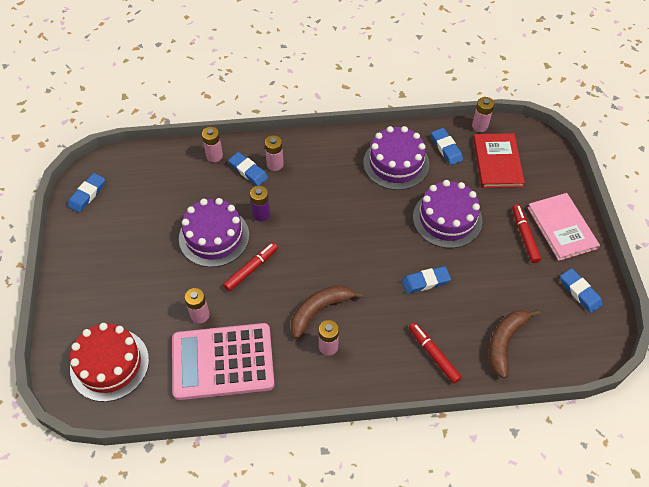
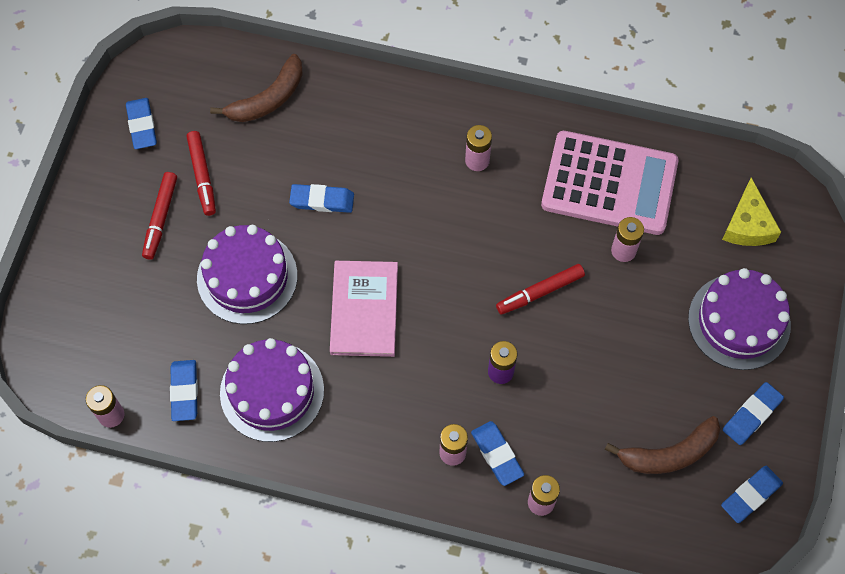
camera: 160 degrees left, 10 degrees up
(92, 238) = (751, 415): none -> blue eraser
(109, 364) = (748, 224): red cake -> yellow cheese
(214, 237) = (577, 358): purple cake -> purple cake (739, 321)
(319, 310) = (471, 207): brown banana -> brown banana (669, 453)
(433, 354) = (358, 112): red marker -> red marker (202, 176)
(497, 162) = (125, 342): red book -> none
(562, 228) = (105, 213): pink book -> pink book (364, 310)

